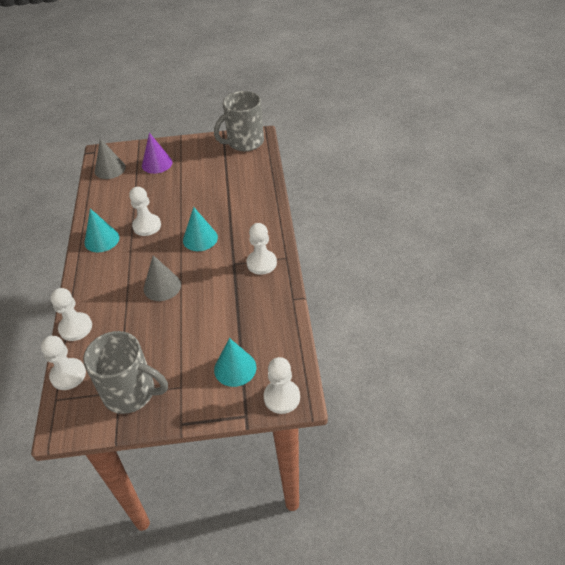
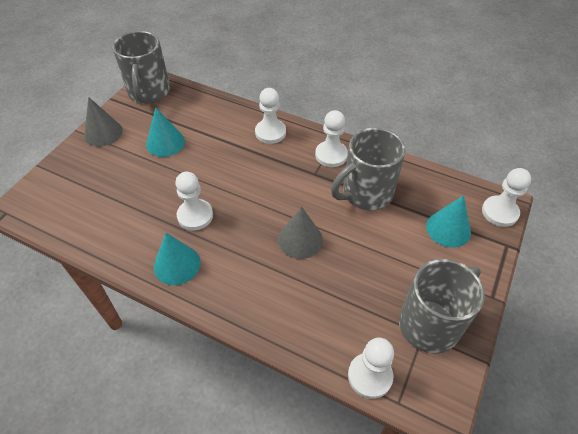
camera: 60 degrees left, 5 degrees up
(75, 327) = (301, 342): white pawn -> white pawn (270, 132)
(110, 169) = (58, 210): grey cone -> grey cone (103, 133)
(157, 164) = (100, 167): purple cone -> none
(200, 238) = (257, 182): turquoise cone -> turquoise cone (165, 143)
(235, 301) = (365, 193): none -> grey mug

